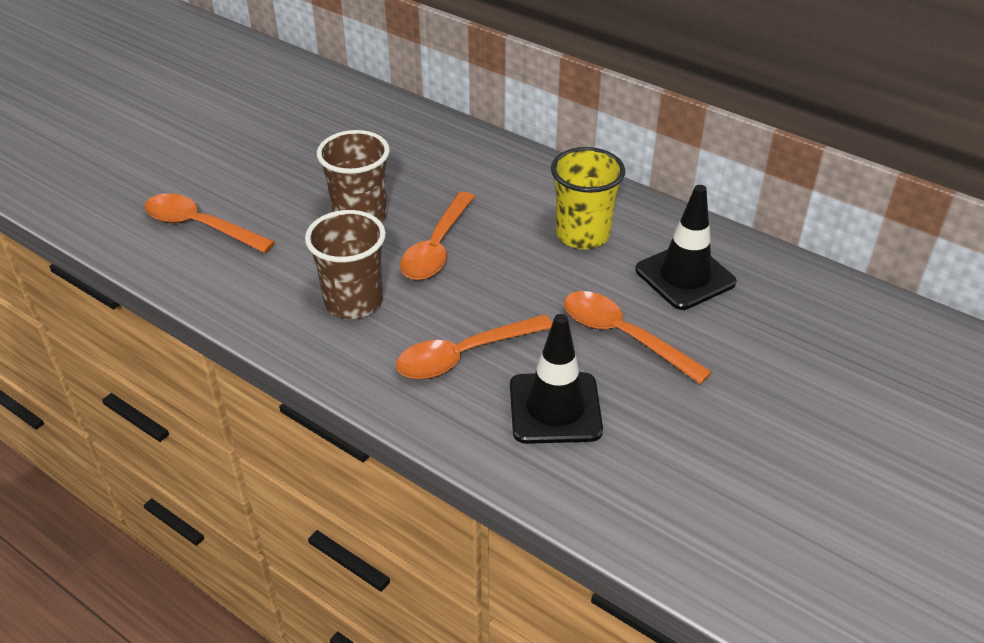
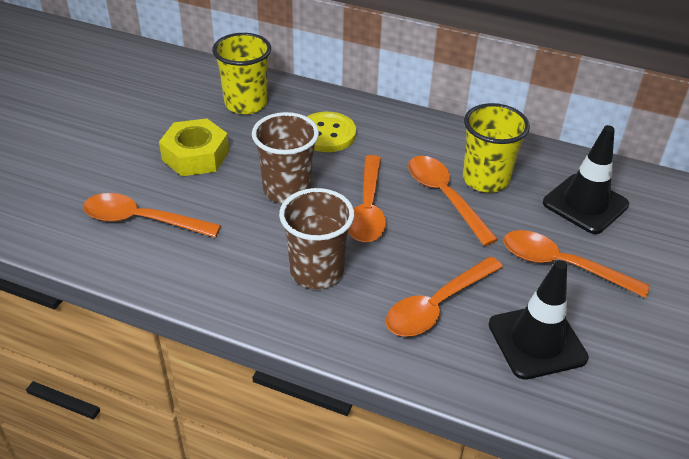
camera: 15 degrees left, 0 degrees up
(281, 169) = (195, 156): none -> yellow nut
(357, 122) = (246, 104): none -> yellow cup
(429, 164) = (327, 134): none -> yellow button
(527, 247) = (444, 197): none -> orange spoon

